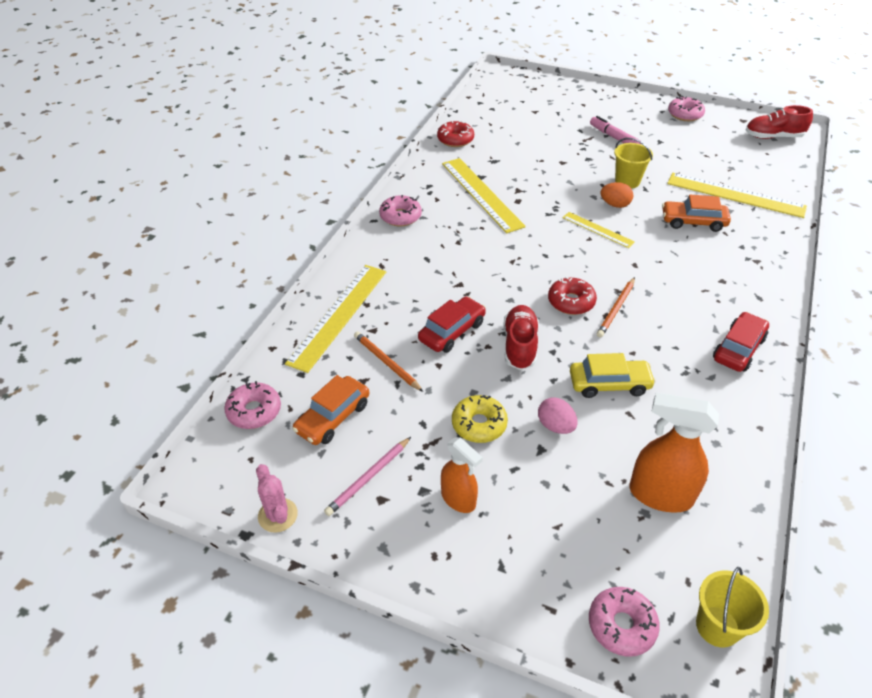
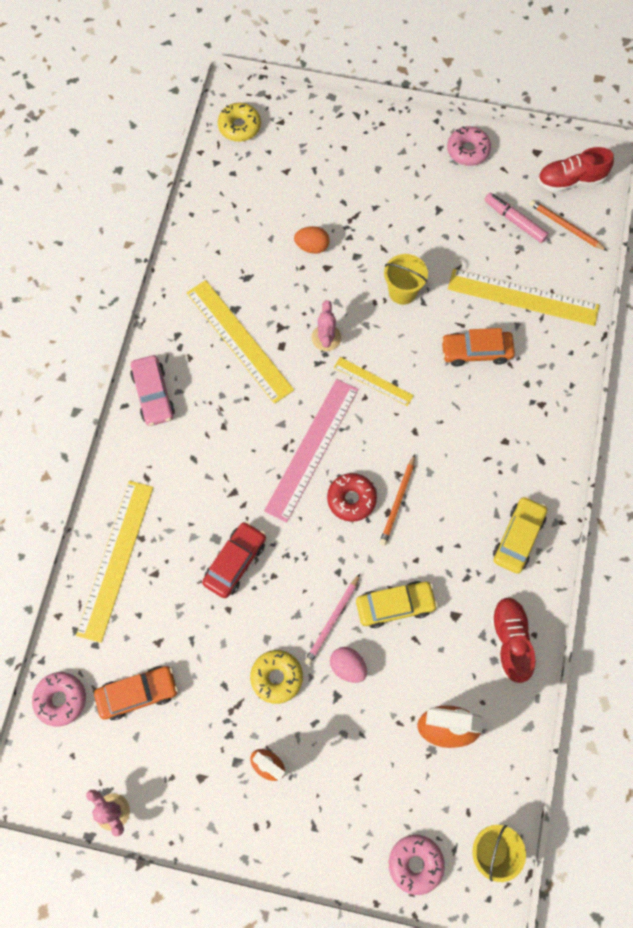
camera: 10 degrees left, 25 degrees up
(333, 417) = (138, 693): orange car -> orange car turned 135 degrees counterclockwise
(368, 478) = (185, 757): pink pencil -> pink pencil (332, 621)
(386, 363) = (176, 615): orange pencil -> orange pencil (565, 226)
(400, 216) = (153, 394): pink donut -> pink car
(455, 139) = (196, 243): red donut -> none
(501, 88) = (239, 127): none -> yellow donut
(519, 346) = (305, 570): red shoe -> red shoe (510, 640)
(537, 265) = (312, 449): none -> pink ruler
(557, 200) = (326, 338): none -> pink cactus
(613, 137) = (384, 210): pink marker -> pink marker (514, 221)
(615, 205) = (390, 336): orange egg -> orange egg (312, 247)
(738, 349) = (518, 537): red car -> yellow car

